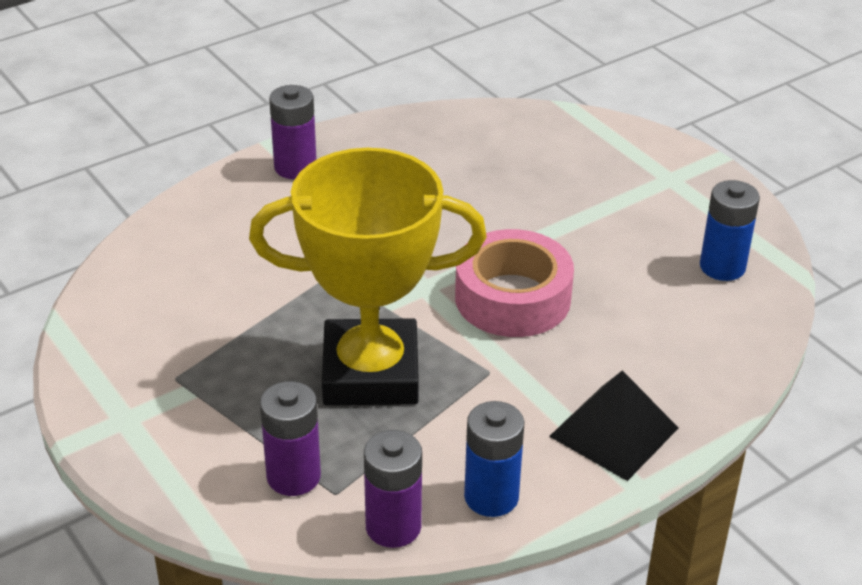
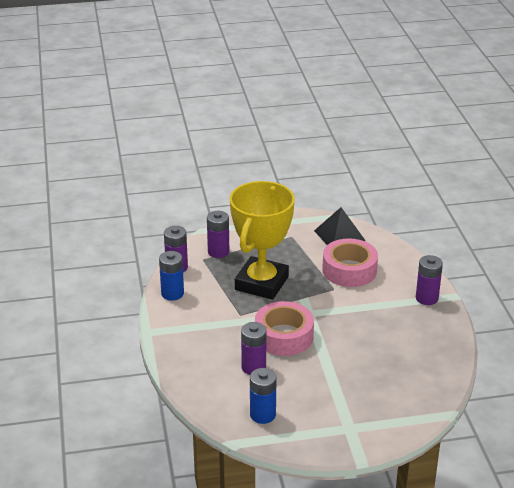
camera: 115 degrees right, 5 degrees down
(258, 269) = (349, 270): none -> pink tape
(614, 432) = (181, 336): black pyramid -> black pyramid (339, 235)
(622, 309) = (253, 367): none -> purple battery

